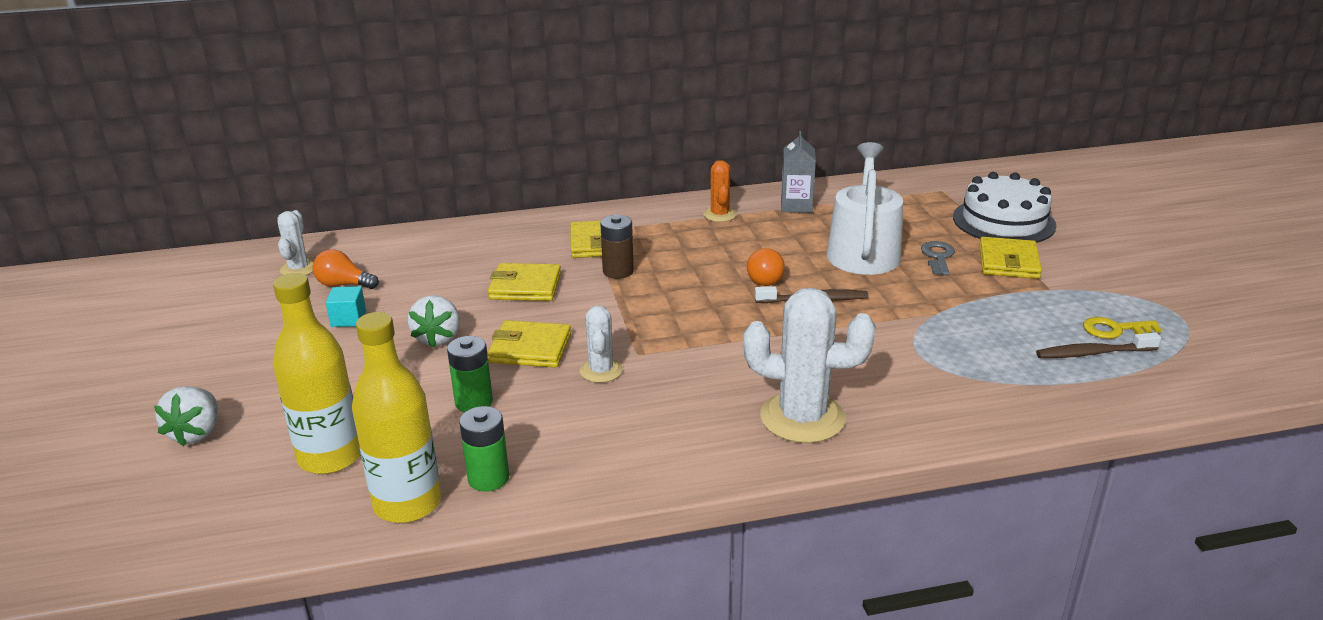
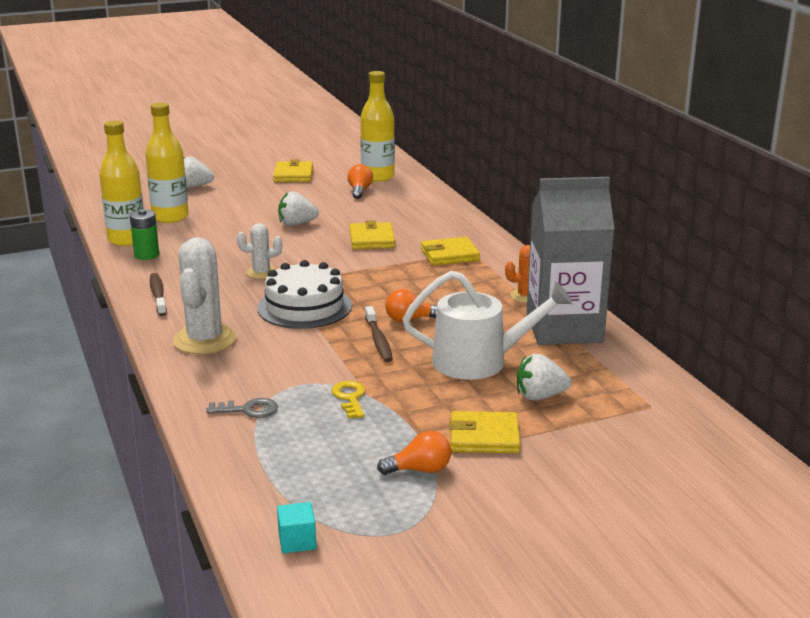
camera: 80 degrees right, 5 degrees down
(298, 269) = (377, 177): white cactus -> yellow bottle
(348, 319) = (316, 199): turquoise cube -> turquoise cube (297, 541)
(474, 402) = (223, 242): green battery -> none
(530, 348) = (287, 250): yellow wallet -> yellow wallet (293, 175)
(618, 271) = (404, 266): brown battery -> none
(796, 206) = (564, 328): grey carton -> grey carton, size x2.12
(931, 231) = (540, 396): none -> white strawberry
(938, 257) = (481, 398): grey key -> grey key (248, 410)
(1003, 221) = (585, 440): white cake -> white cake (304, 307)
(1074, 296) = (420, 470): none -> orange light bulb
(1093, 353) = (308, 470): brown toothbrush -> brown toothbrush (158, 295)
(1114, 329) = (355, 487): yellow key -> yellow key (350, 398)

